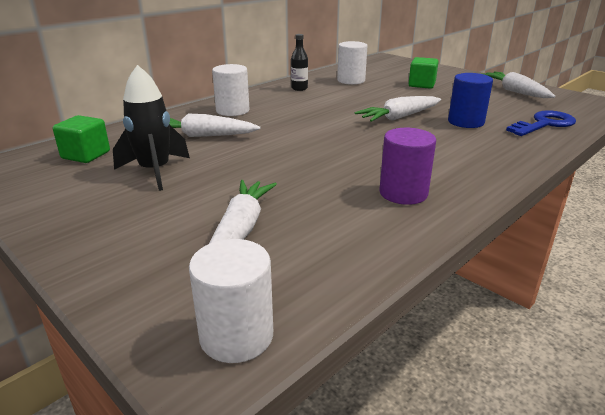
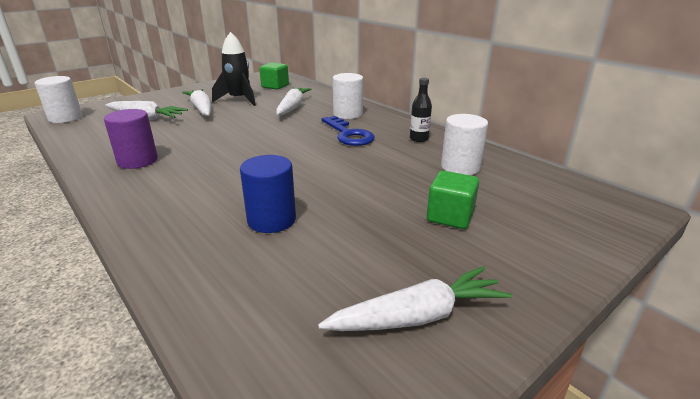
camera: 95 degrees right, 0 degrees up
(399, 117) = (305, 180): white carrot -> white carrot (201, 109)
(544, 124) = (230, 290): blue key -> blue key (348, 134)

